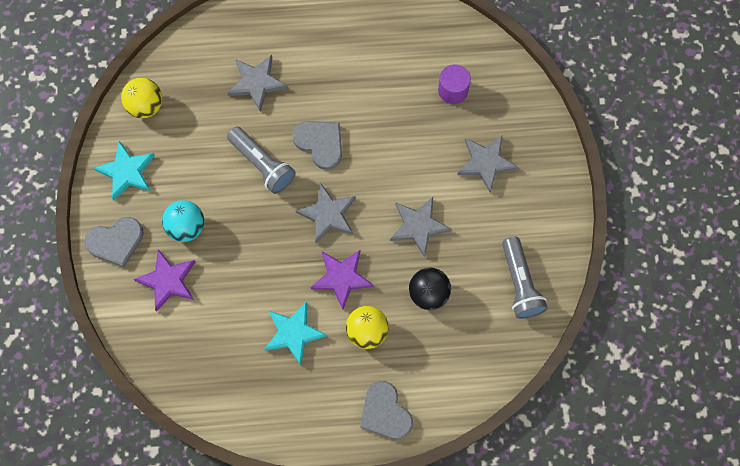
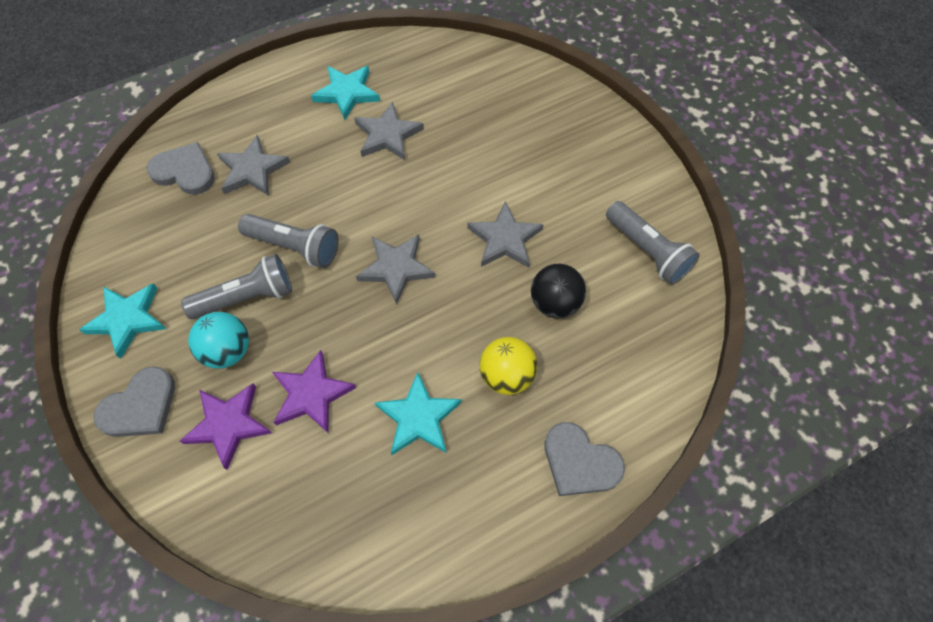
camera: 25 degrees left, 10 degrees down
(145, 105) = (126, 240): yellow ball -> none
(214, 191) = (247, 297): none -> grey flashlight
(320, 143) = (352, 201): grey heart -> grey heart (185, 171)
(342, 278) = (446, 329): purple star -> purple star (311, 394)
(358, 40) = (347, 93): none -> turquoise star
(453, 90) = (469, 101): purple cylinder -> none
(486, 163) = (541, 152): grey star -> grey star (387, 135)

